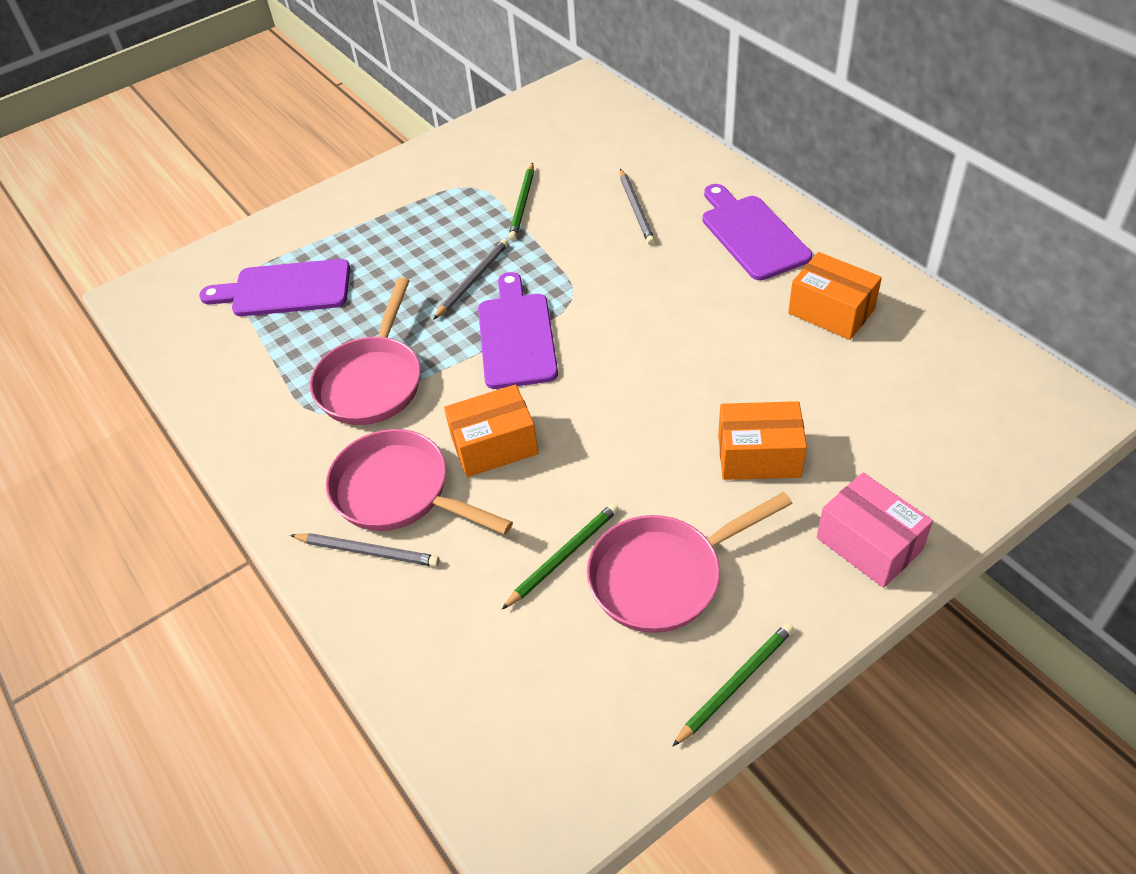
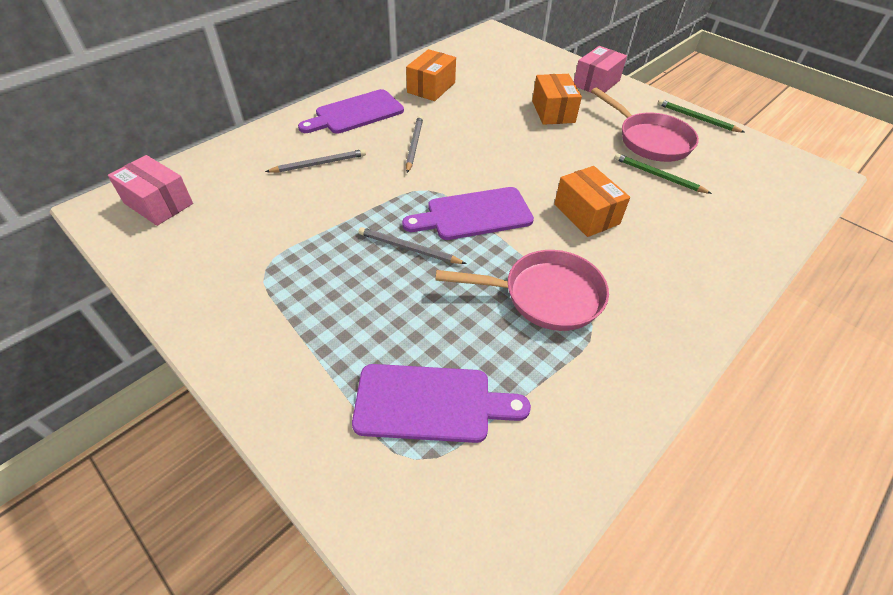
camera: 105 degrees left, 0 degrees up
(285, 290) = (430, 403): purple cutting board -> purple cutting board turned 75 degrees counterclockwise
(367, 551) = (707, 265): grey pencil -> grey pencil (414, 145)
(399, 492) = (649, 258): pink pan -> none
(522, 204) = (301, 228): green pencil -> none
(581, 112) = (158, 203): none -> pink box

